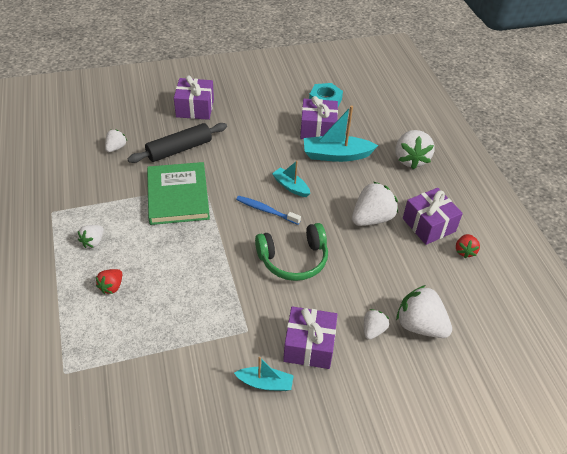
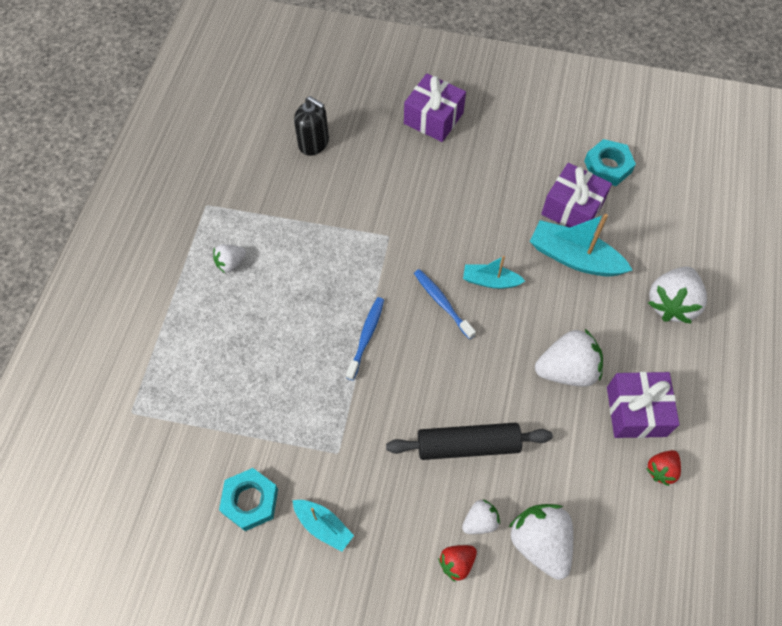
camera: 30 degrees right, 15 degrees up
(111, 287) = (223, 330): red strawberry -> red strawberry (456, 563)
(116, 148) = (314, 143): white strawberry -> black soap dispenser
(178, 196) = (350, 239): green book -> none
(179, 149) = (384, 173): black rolling pin -> black rolling pin (468, 445)
(199, 392) = (250, 501): none -> turquoise nut
(225, 250) = (366, 337): none -> blue toothbrush
(290, 186) = (490, 281): turquoise boat -> turquoise boat turned 60 degrees counterclockwise
(293, 259) = (438, 384): green headphones -> none
(309, 346) = (395, 505): purple gift -> none

